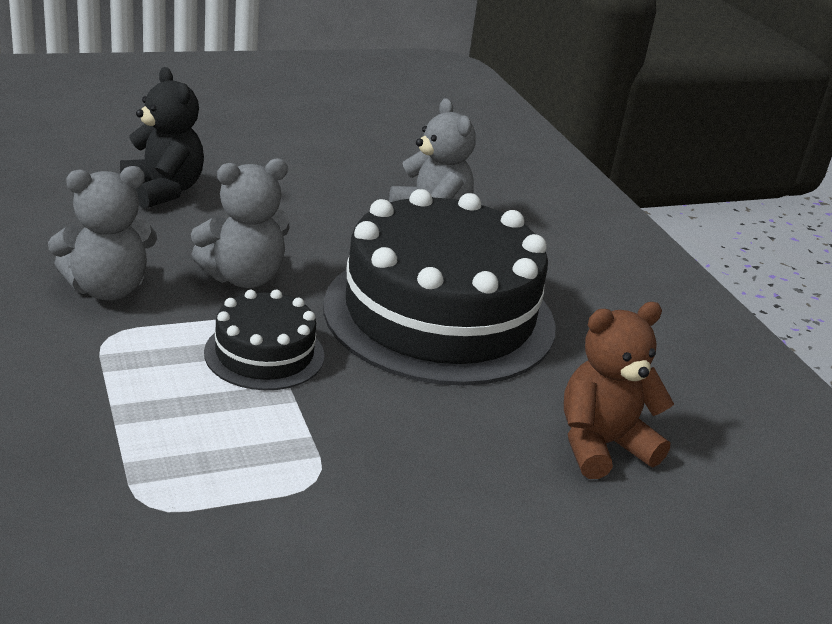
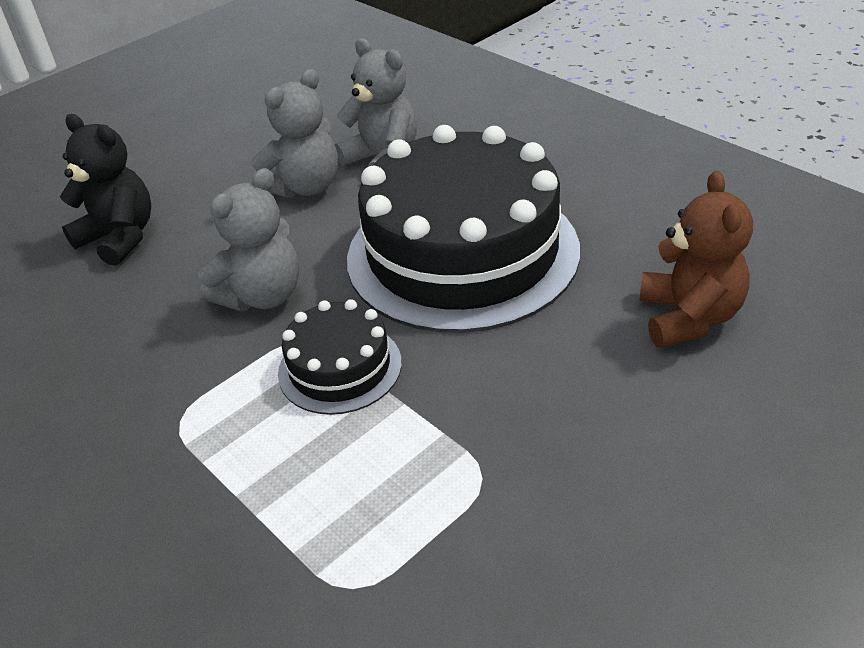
camera: 15 degrees left, 10 degrees up
(107, 289) = (142, 369): grey teddy bear -> grey teddy bear (305, 187)
(601, 445) = (689, 317): brown teddy bear -> brown teddy bear turned 135 degrees clockwise

